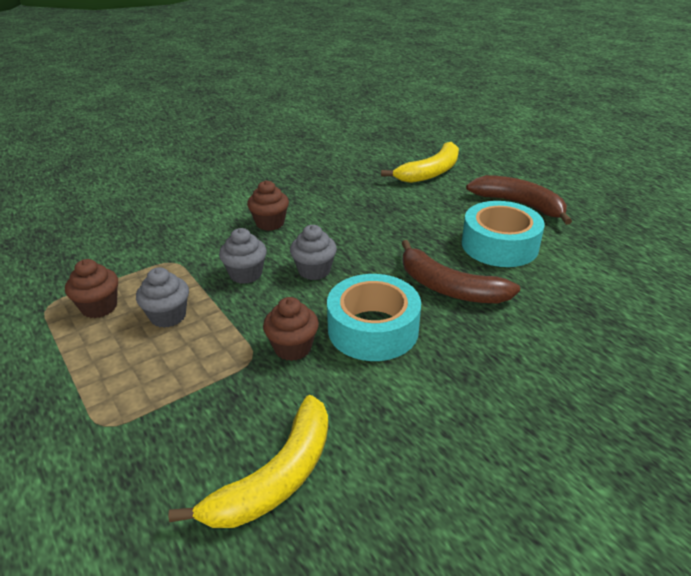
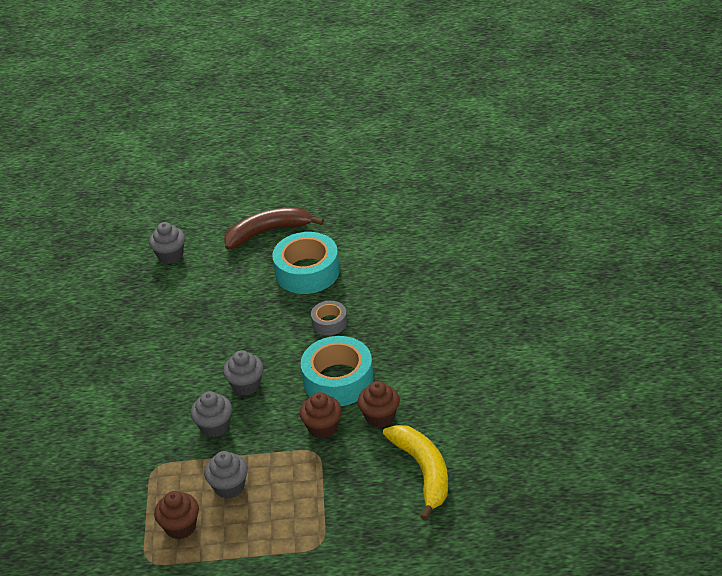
camera: 55 degrees left, 5 degrees up
(270, 223) = (153, 388): brown cupcake -> brown cupcake (380, 417)
(430, 172) = (170, 255): yellow banana -> grey cupcake
(449, 287) = (329, 322): brown banana -> grey tape

